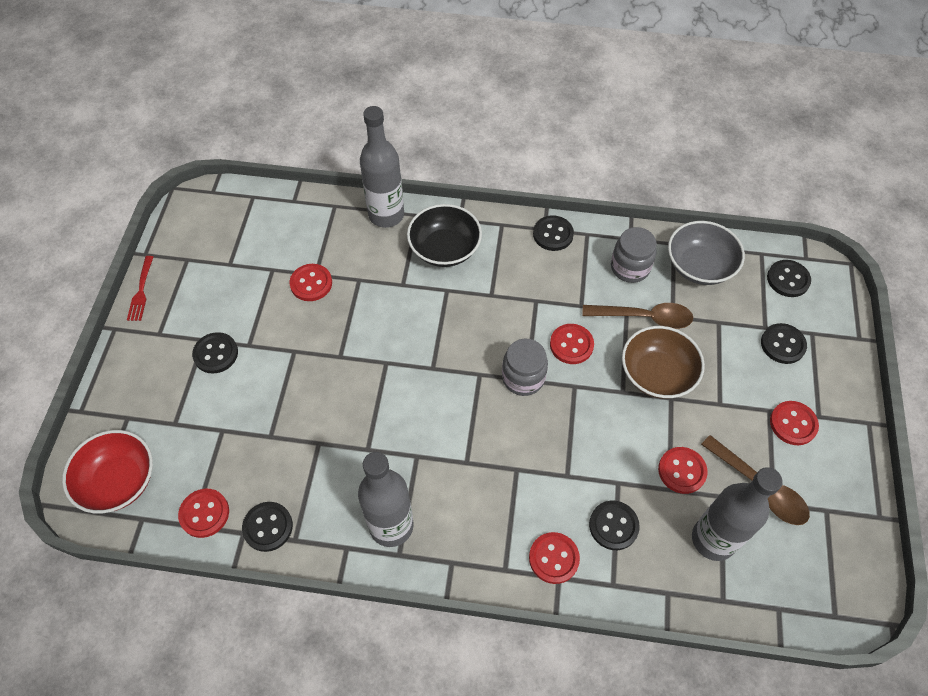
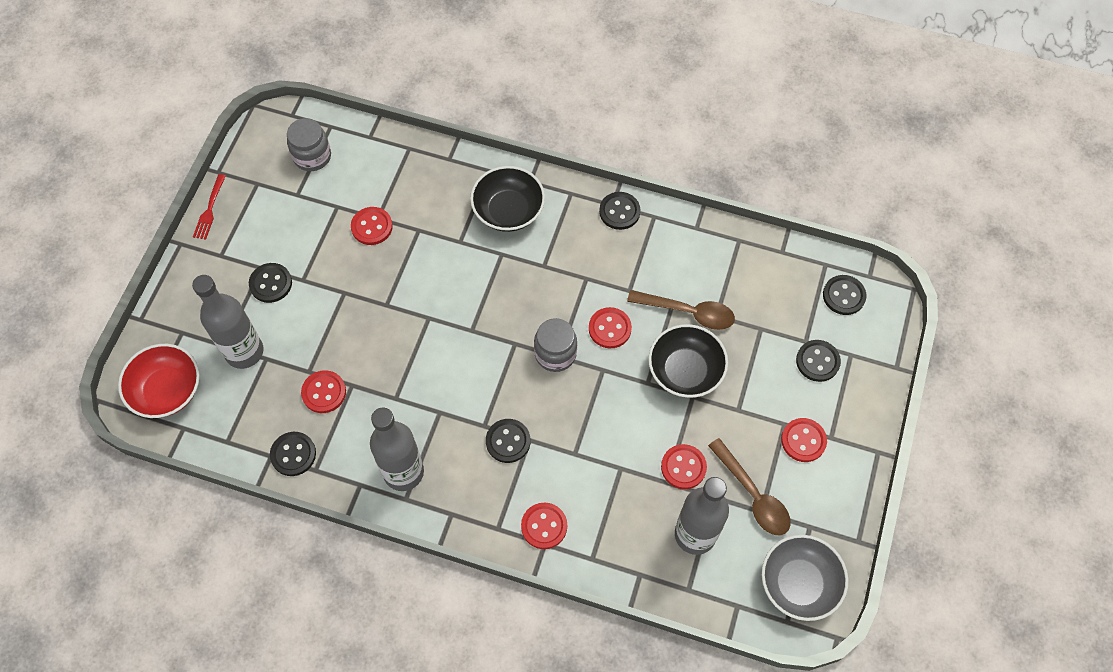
camera: 10 degrees right, 5 degrees up
(204, 513) = (239, 433): red button -> red button (324, 392)
(386, 215) = (458, 166): grey bottle -> grey bottle (244, 352)
(613, 526) = (606, 507): black button -> black button (508, 441)
(630, 267) = (687, 258): grey jar -> grey jar (312, 156)
(657, 374) = (685, 371): brown bowl -> black bowl
(699, 266) = (758, 268): grey bowl -> grey bowl (799, 583)

